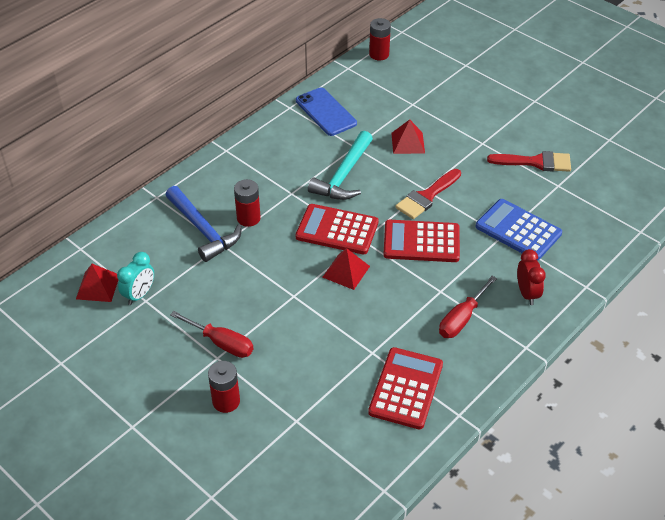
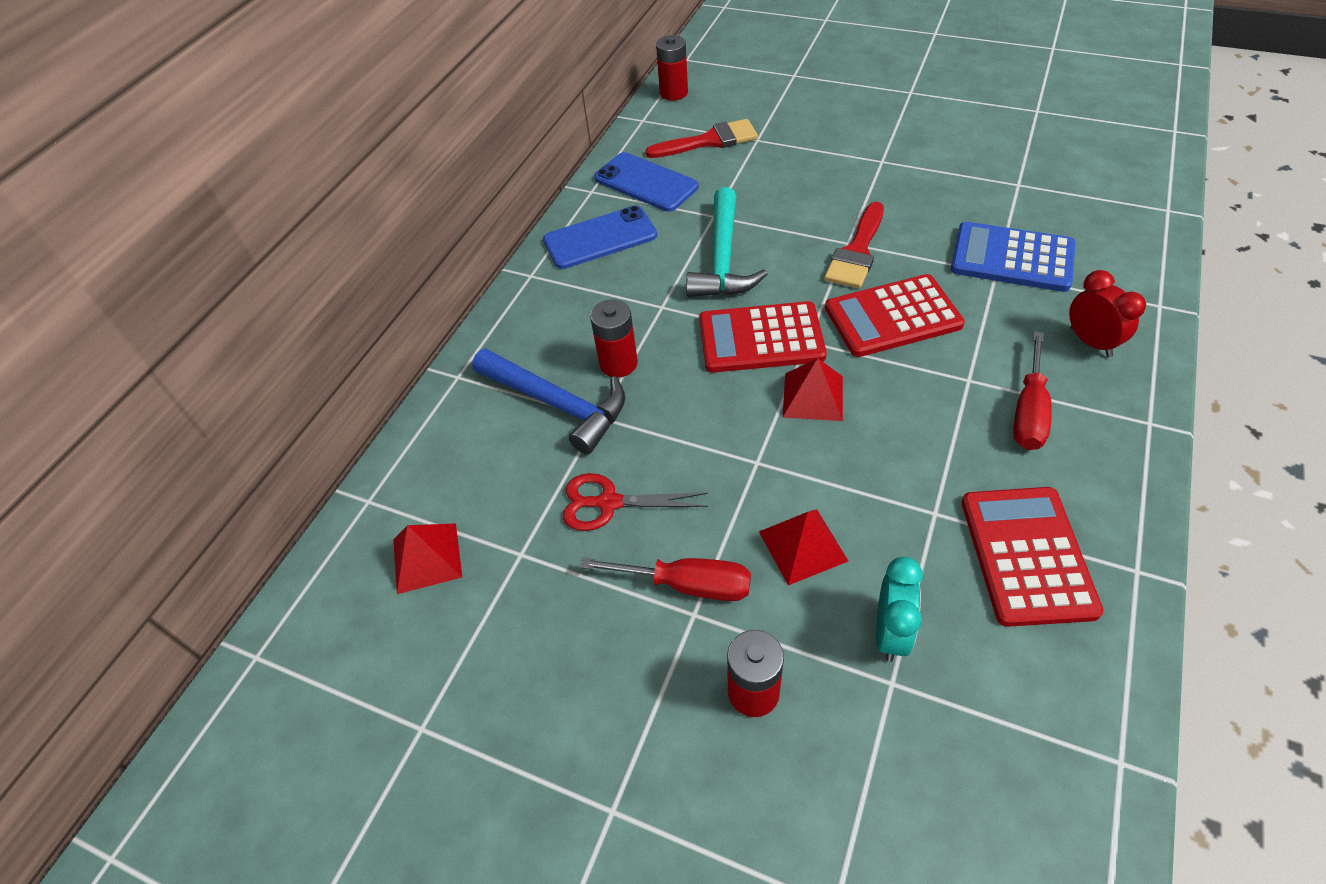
camera: 15 degrees left, 5 degrees up
(139, 295) = (506, 547): turquoise clock -> turquoise clock (890, 632)
(203, 290) = (608, 503): none -> red scissors
(278, 140) = (600, 238): none -> blue phone
(408, 143) = (783, 189): red pyramid -> red pyramid (803, 546)
(536, 162) = (968, 164): red brush -> red brush (709, 141)

